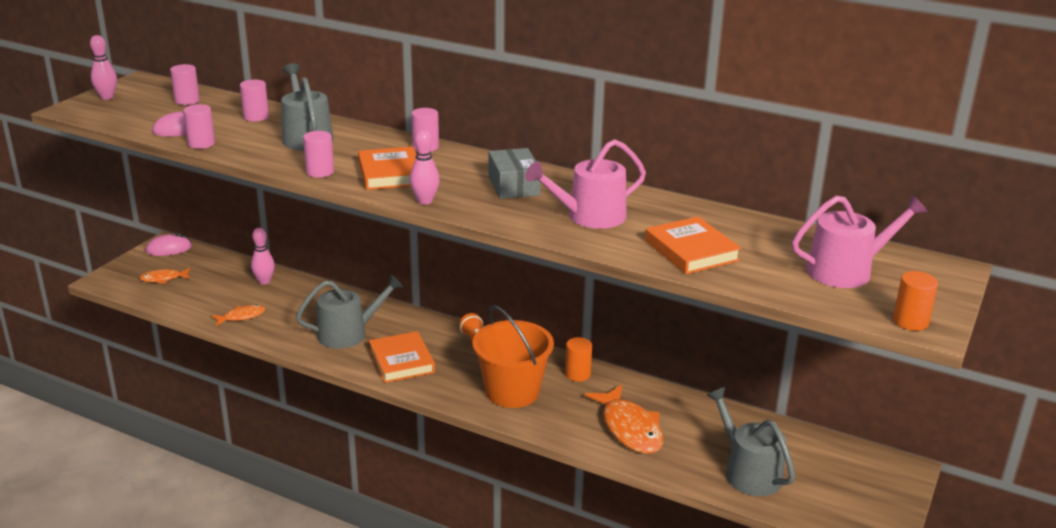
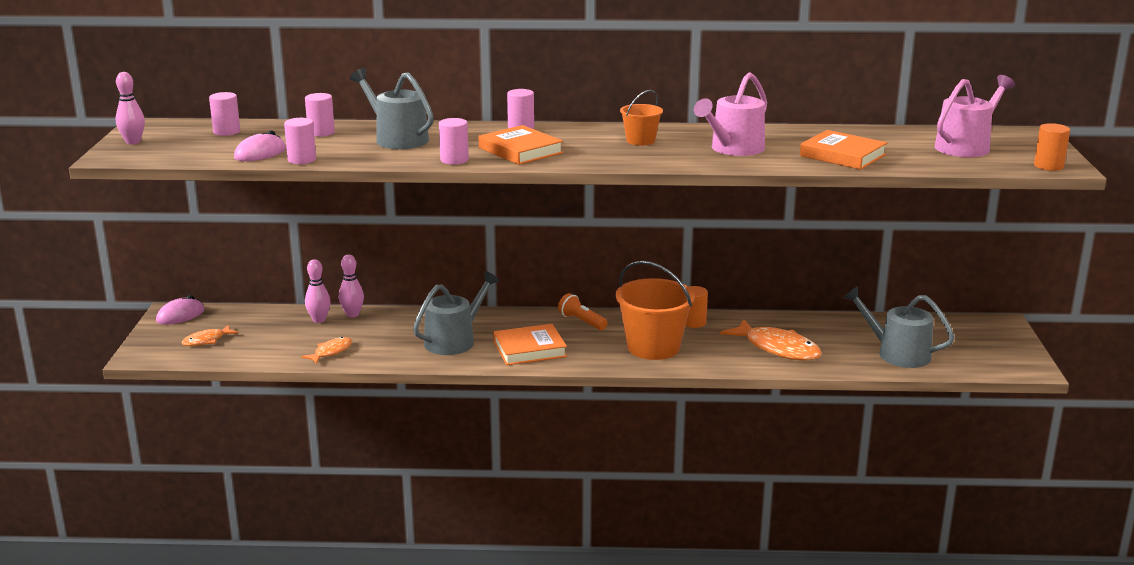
camera: 25 degrees left, 5 degrees down
(401, 361) = (529, 349): orange book -> orange book turned 60 degrees counterclockwise
(425, 201) = (582, 163): pink bowling pin -> pink bowling pin (352, 314)
(513, 186) = (640, 140): grey box -> orange bucket

